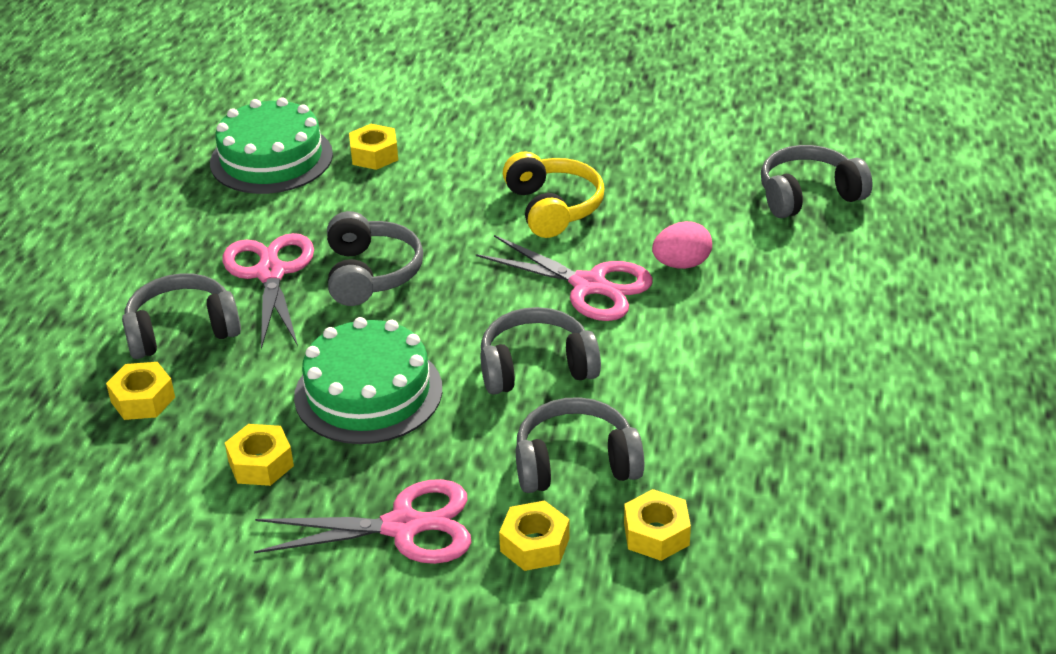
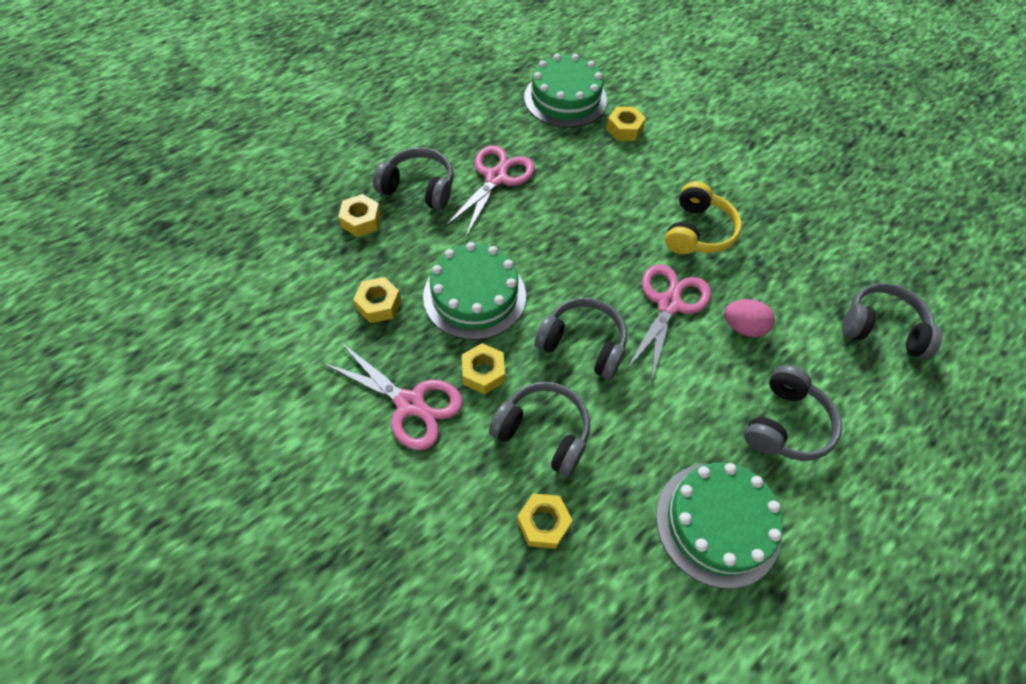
camera: 35 degrees right, 20 degrees up
(370, 274) = (548, 212): grey headphones -> grey headphones (785, 424)
(535, 544) = (467, 474): yellow nut -> yellow nut (483, 372)
(589, 285) = (668, 304): pink scissors -> pink scissors turned 135 degrees counterclockwise
(816, 430) = (717, 523): none -> green cake

